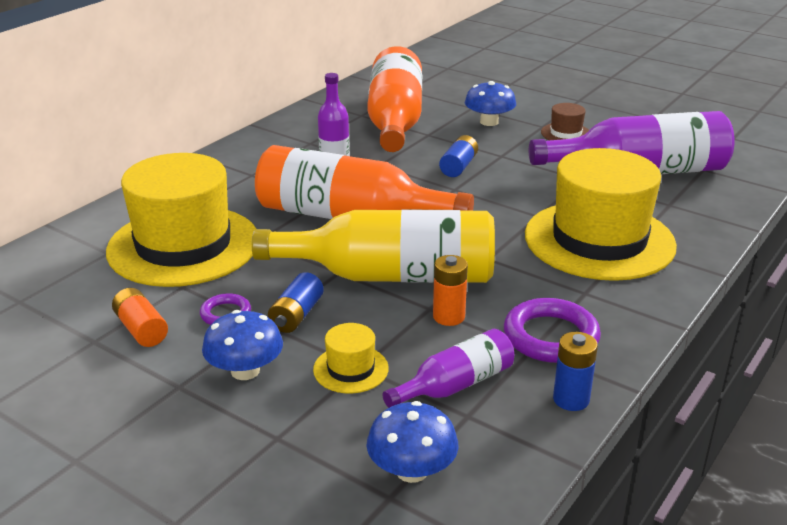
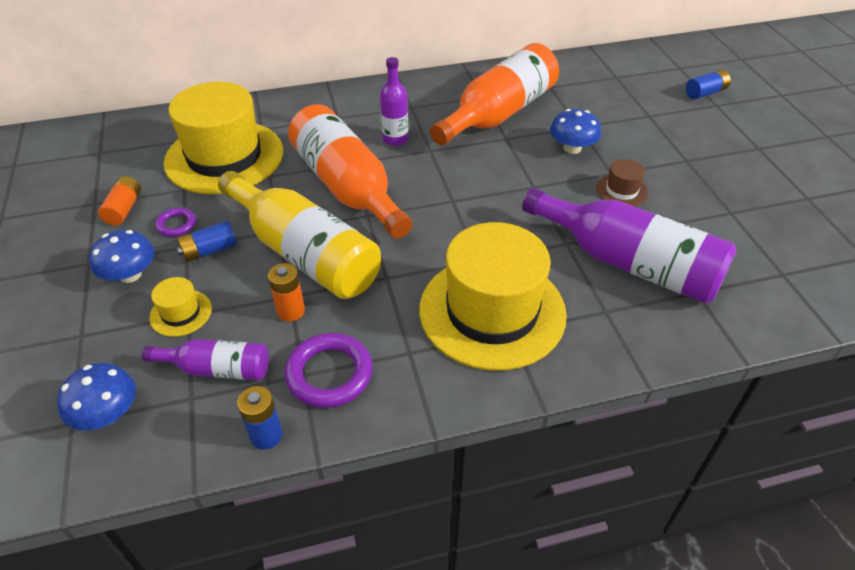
camera: 40 degrees right, 15 degrees up
(458, 166) = (485, 181): blue battery -> blue battery (705, 93)

